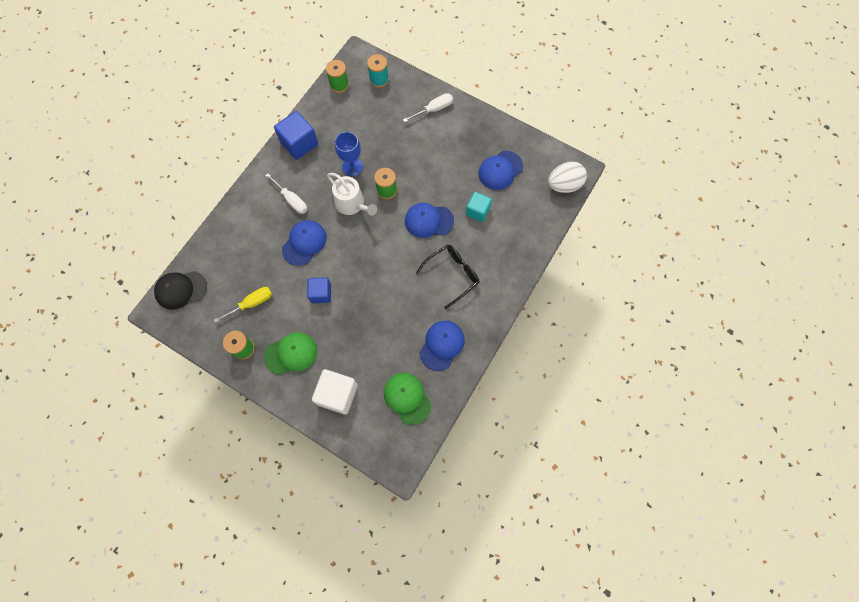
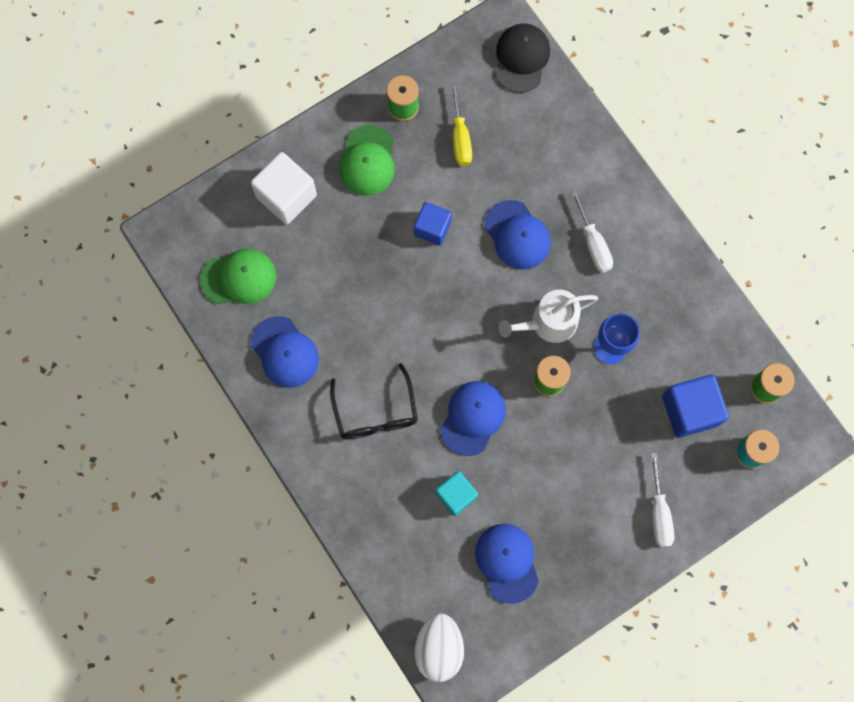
camera: 115 degrees right, 5 degrees up
(291, 200) = (593, 243): white screwdriver -> white screwdriver turned 90 degrees counterclockwise
(299, 143) = (683, 288): blue cube -> blue cube (690, 410)

